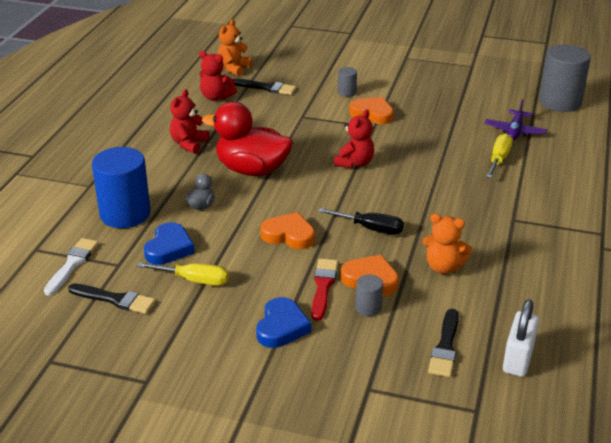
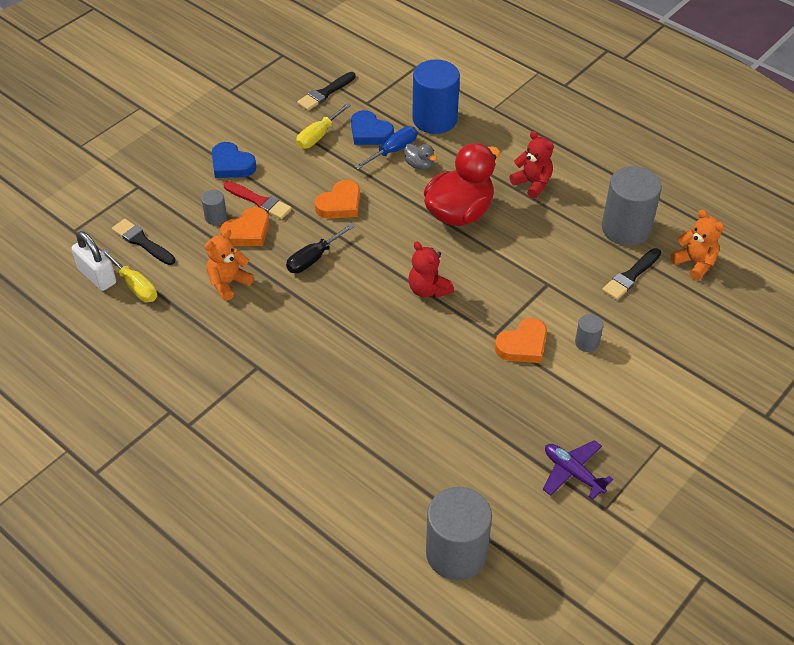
camera: 115 degrees right, 15 degrees up
(72, 264) = (383, 80): white brush -> none
(189, 226) = (393, 151): none -> blue screwdriver
(216, 97) = (626, 228): red teddy bear -> grey cylinder
(499, 159) = (364, 412): yellow screwdriver -> yellow screwdriver (135, 286)
(515, 131) = (413, 461): purple plane -> purple plane (573, 473)

